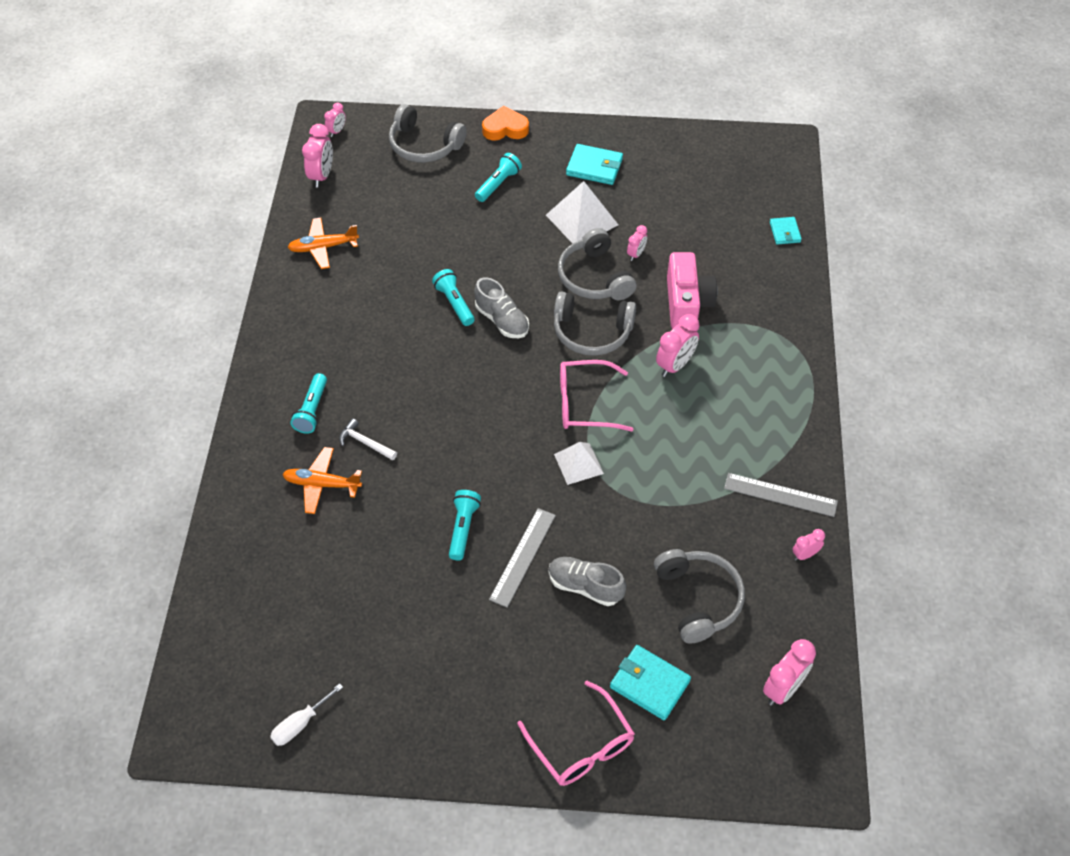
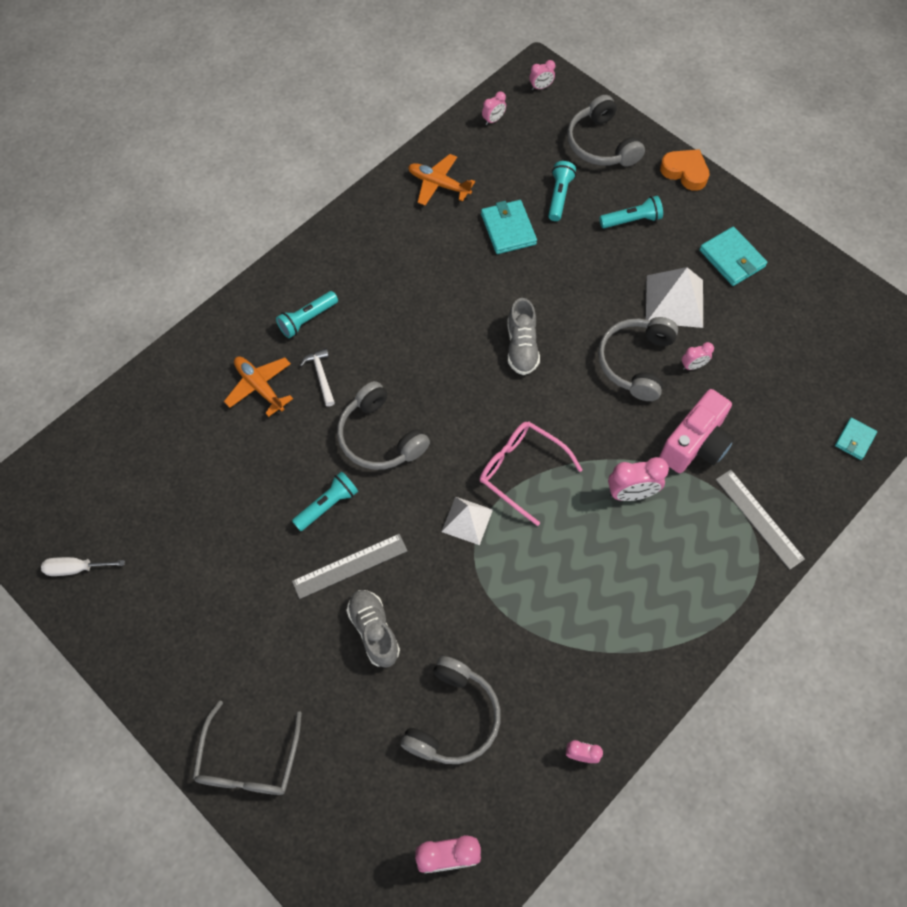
camera: 40 degrees right, 10 degrees up
(321, 176) = (493, 120): pink clock -> pink clock, size x0.57
(454, 303) = (497, 304): turquoise flashlight -> turquoise flashlight (559, 196)
(582, 745) = (248, 761): pink glasses -> grey glasses
(592, 332) = (587, 411): grey headphones -> grey headphones (380, 437)
(649, 684) = (346, 757): turquoise wallet -> turquoise wallet (508, 229)
(780, 494) = (612, 683): grey ruler -> grey ruler (759, 518)

